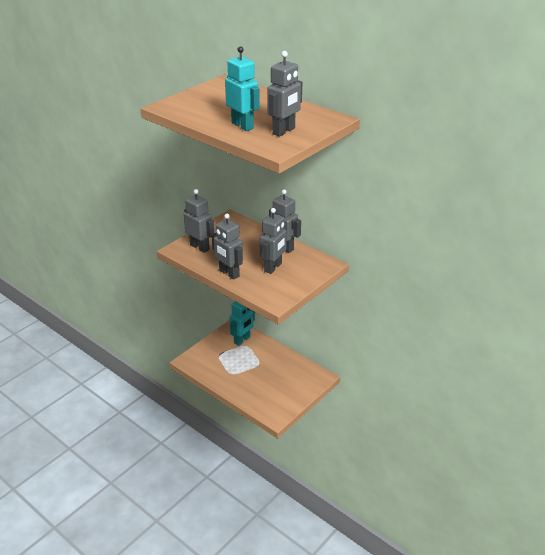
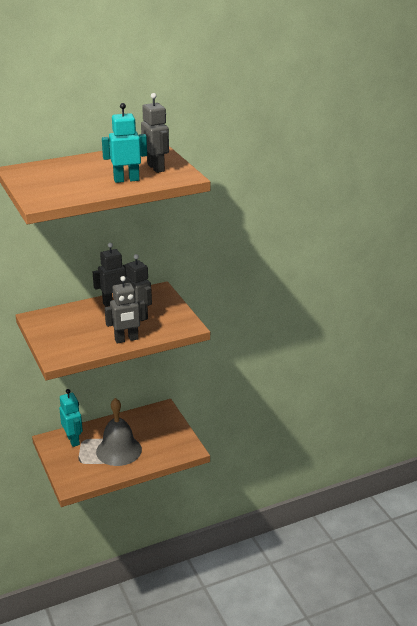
camera: 65 degrees left, 5 degrees down
(200, 247) = (67, 345): grey robot -> none
(246, 371) = (119, 450): none -> grey bell

